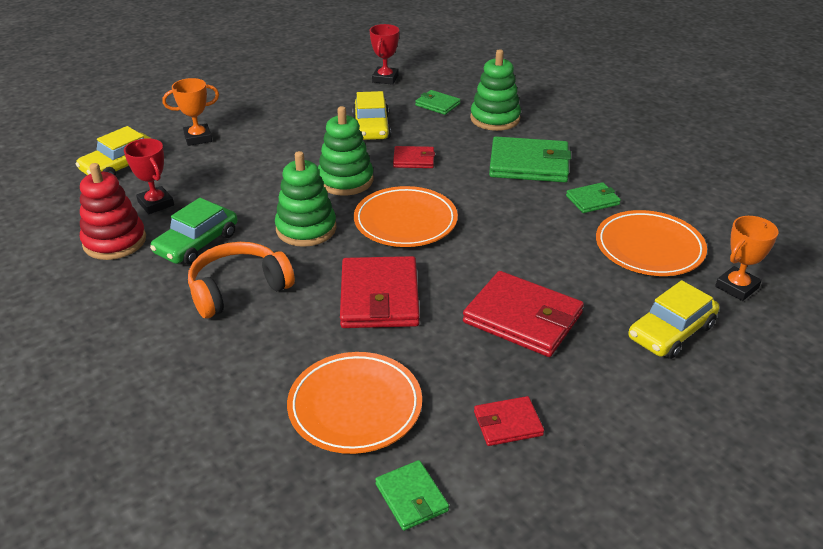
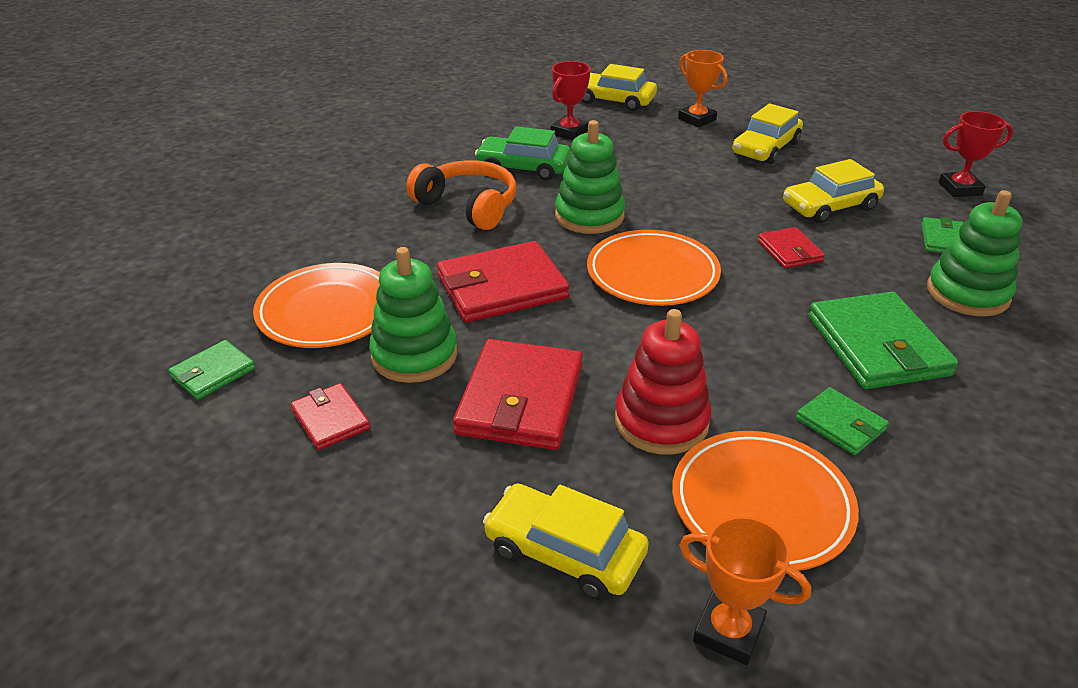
camera: 70 degrees right, 0 degrees up
(114, 241) = (500, 132): red stacking toy -> red stacking toy (661, 421)
(272, 125) = (765, 148): none -> yellow car
(345, 180) = (699, 217): green stacking toy -> green stacking toy (414, 355)

